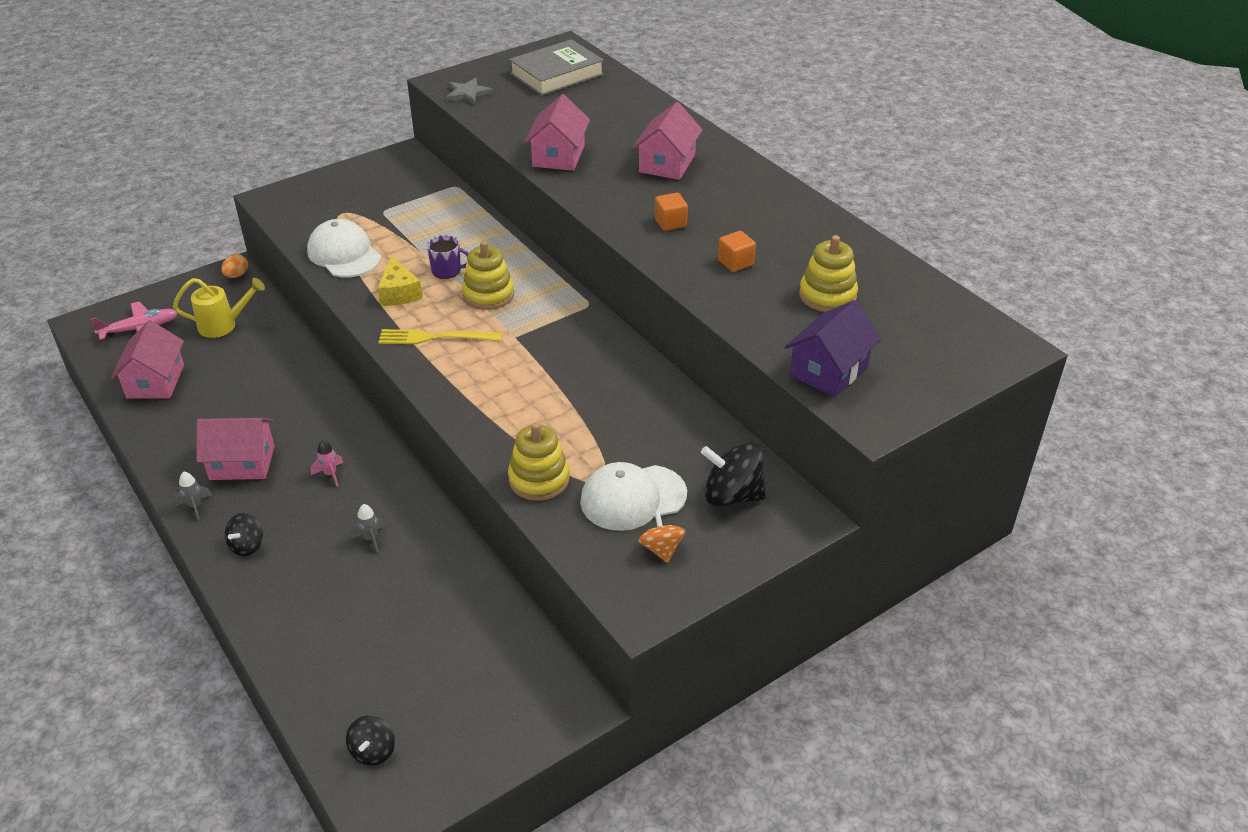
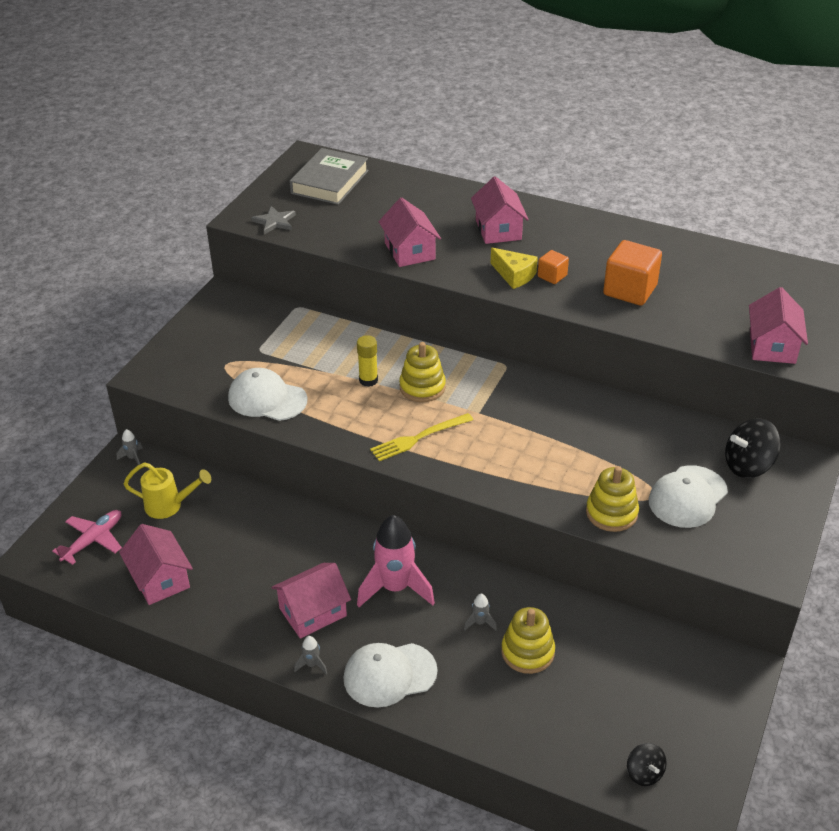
camera: 30 degrees left, 0 degrees up
(224, 325) = (169, 506): yellow watering can -> yellow watering can turned 45 degrees clockwise
(237, 275) = (133, 458): orange egg -> grey rocket
(247, 546) = (389, 675): black spinning top -> white cap
(330, 474) = (395, 588): pink rocket -> pink rocket, size x2.42
(399, 293) = (349, 413): yellow cheese -> yellow cheese (514, 275)
(447, 270) = (368, 380): purple mug -> yellow glue stick
(661, 549) = (743, 524): orange spinning top -> none
(735, 262) = (630, 290): orange cube -> orange cube, size x1.90
(827, 295) = (715, 292): yellow stacking toy -> yellow stacking toy (527, 652)
(829, 370) = (772, 346): purple house -> pink house

